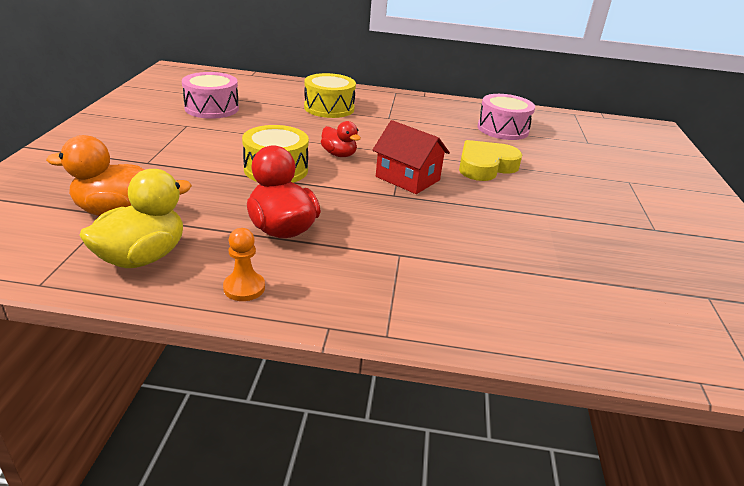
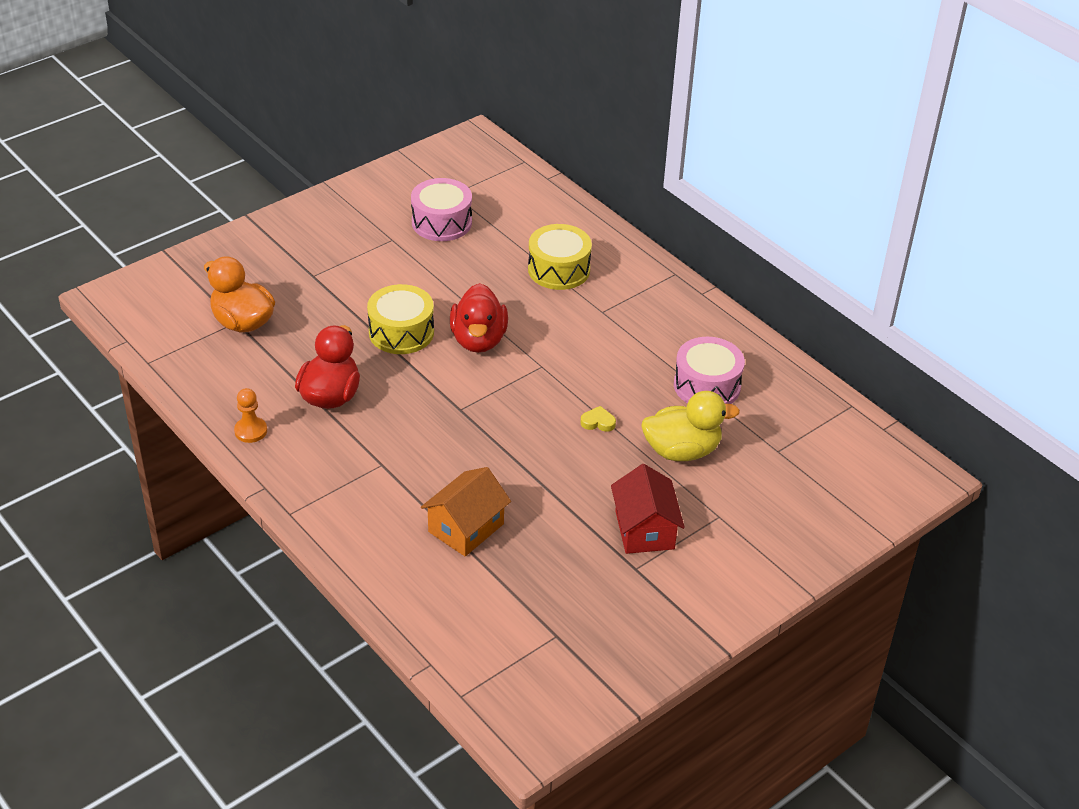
camera: 45 degrees right, 10 degrees up
(142, 257) = (219, 372): yellow duck -> yellow duck (682, 451)
(339, 154) = (478, 340): red duck -> red duck, size x1.64
(407, 178) = (499, 398): red house -> red house (644, 530)
(485, 166) = (598, 422): yellow heart -> yellow heart, size x0.43
(530, 263) = (466, 528): none -> orange house

